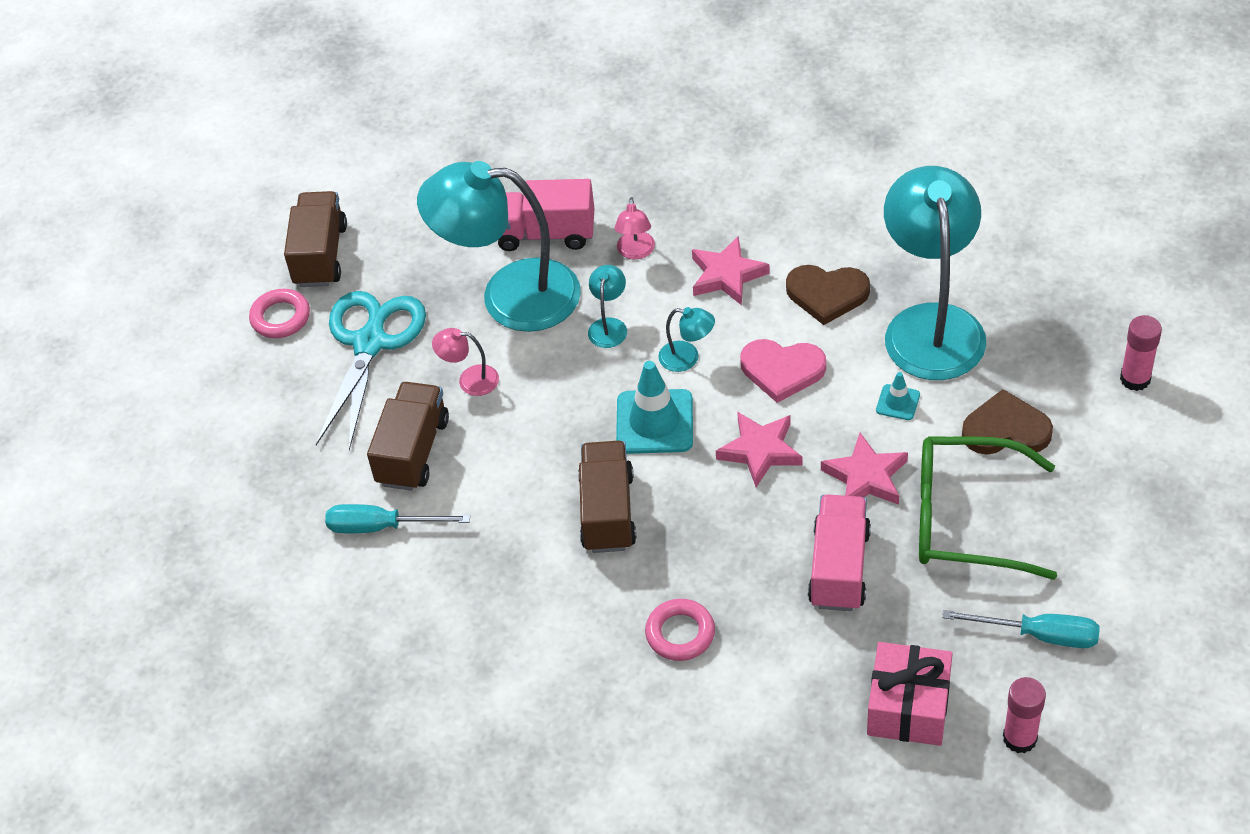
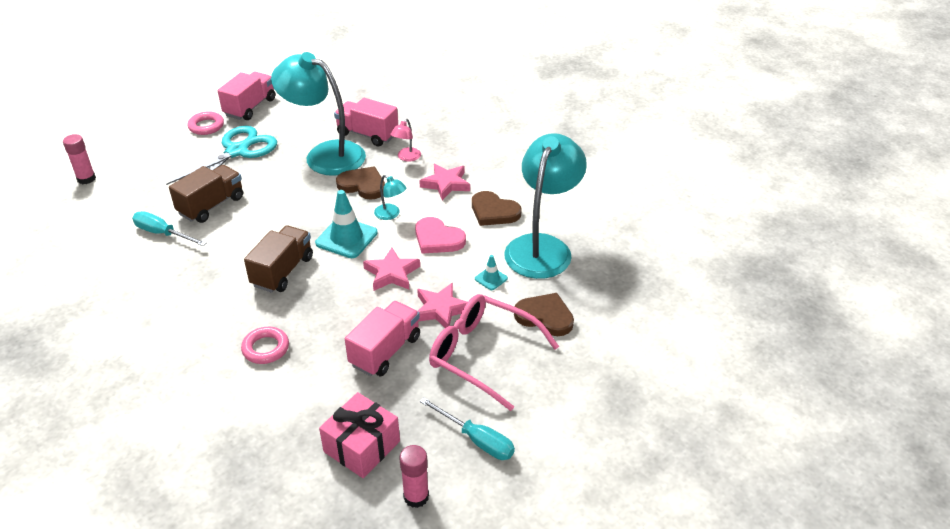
camera: 20 degrees right, 10 degrees down
(320, 255) = (250, 107): brown truck -> pink truck
(470, 380) = (270, 184): pink lamp -> none
(609, 326) = (363, 185): turquoise lamp -> brown heart
(967, 519) = (483, 355): green glasses -> pink glasses
(1135, 379) = (647, 320): pink glue stick -> pink glue stick (86, 179)

